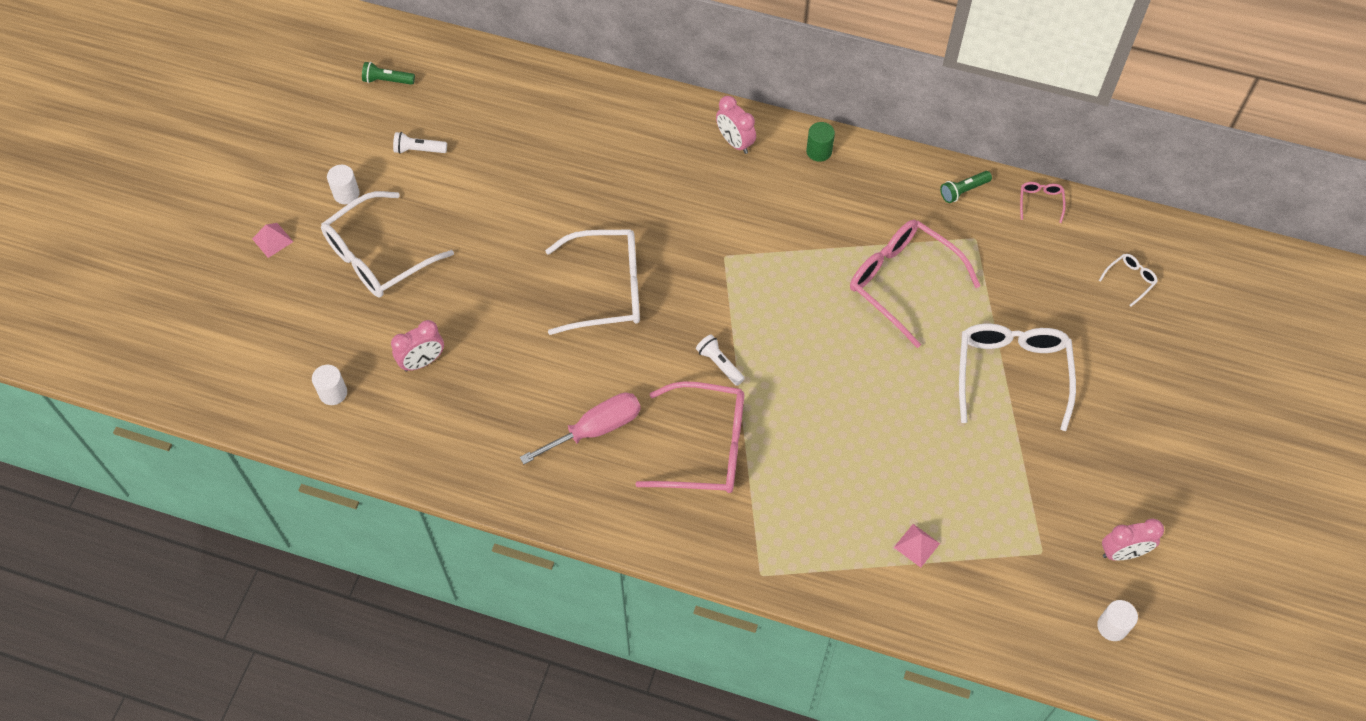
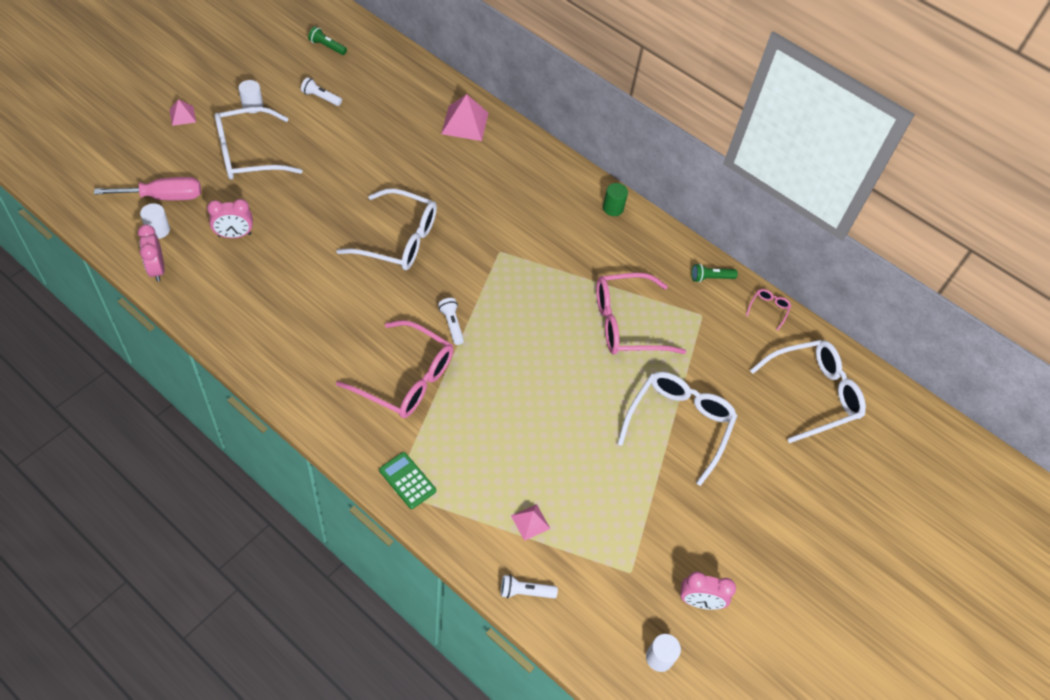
camera: 15 degrees right, 5 degrees down
(595, 429) = (331, 332): pink screwdriver -> pink screwdriver (164, 197)
(601, 113) = (465, 123): none -> pink pyramid
(735, 142) = (552, 178): pink clock -> pink clock (157, 269)
(769, 557) = (407, 480): none -> green calculator
(902, 282) = (627, 323): pink glasses -> pink glasses turned 75 degrees counterclockwise
(949, 619) = (525, 591): none -> white flashlight
(1130, 280) = (813, 394): white glasses -> white glasses, size x2.39

